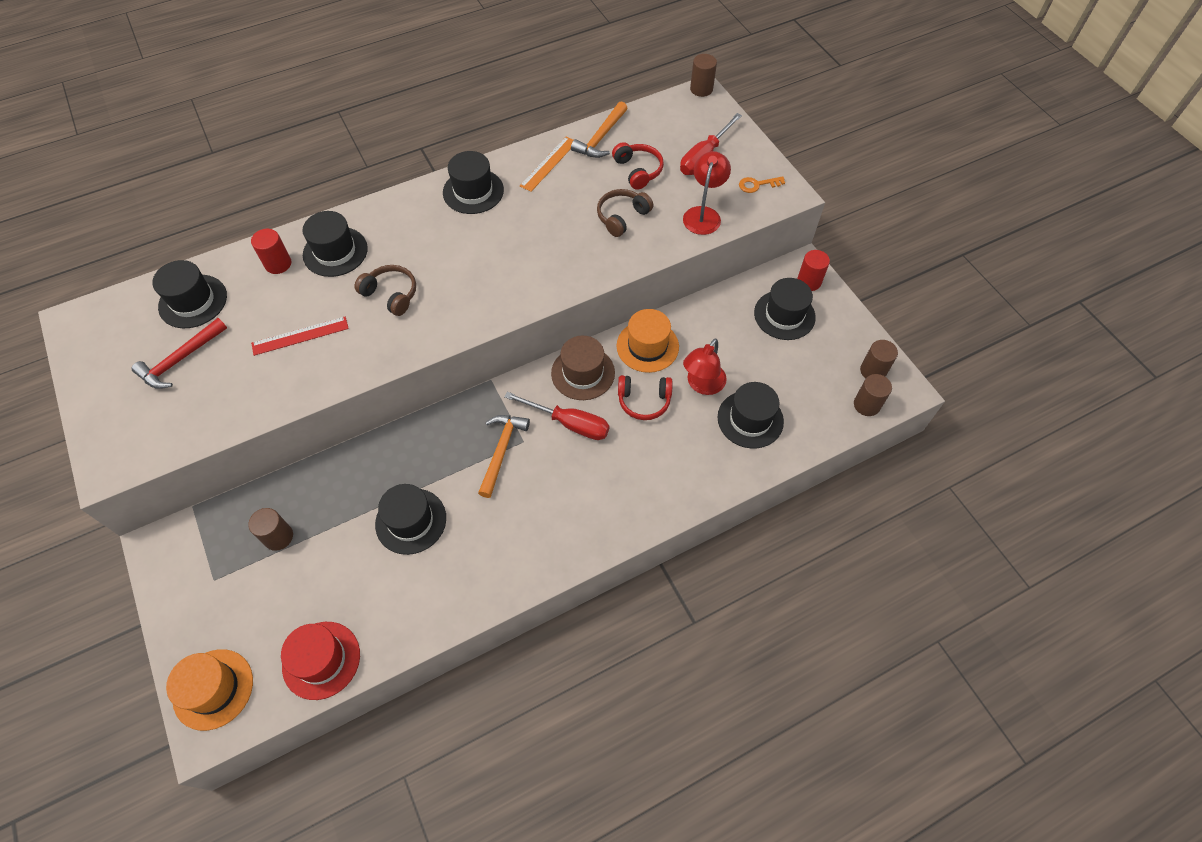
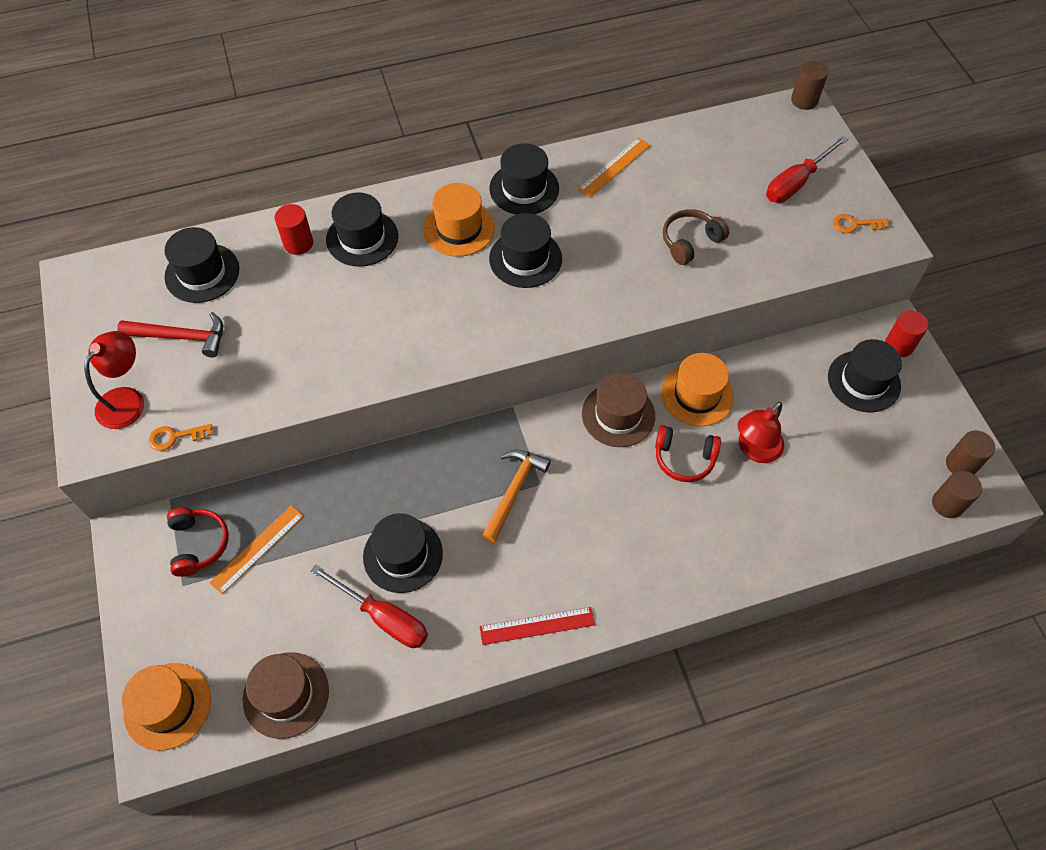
camera: 10 degrees right, 0 degrees up
(180, 360) = (181, 337): red hammer -> red hammer turned 135 degrees counterclockwise
(185, 448) = (175, 437): none -> orange key
(278, 537) = (257, 549): brown cylinder -> orange ruler
(300, 336) = (312, 329): red ruler -> red ruler (537, 626)
(321, 660) = (286, 695): red hat -> brown hat
(391, 294) = (417, 296): brown headphones -> none
(420, 232) = (459, 228): none -> orange hat
(569, 423) = (595, 471): red screwdriver -> red screwdriver (383, 617)
(601, 137) = (678, 144): orange hammer -> none
(638, 170) = (716, 189): red headphones -> red headphones (199, 544)
(703, 214) = (786, 251): red lamp -> red lamp (127, 399)
(750, 419) = (805, 499): black hat -> black hat (525, 259)

